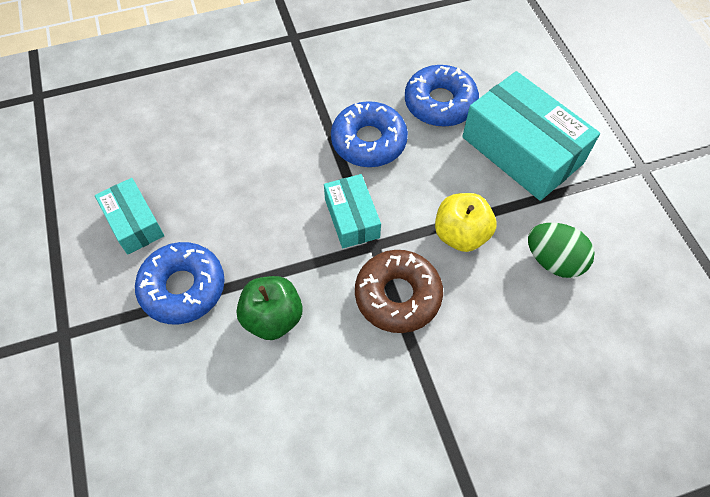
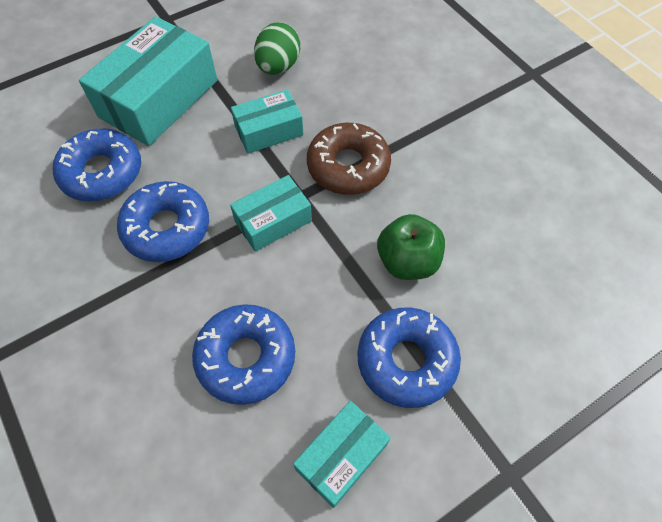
camera: 105 degrees left, 0 degrees up
(234, 178) = (246, 357): none -> blue donut
(461, 234) = (269, 131): yellow apple -> turquoise box

